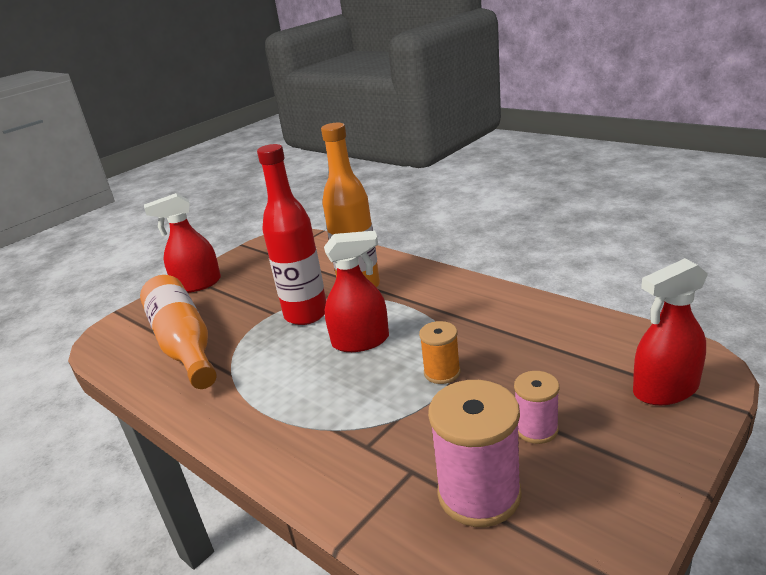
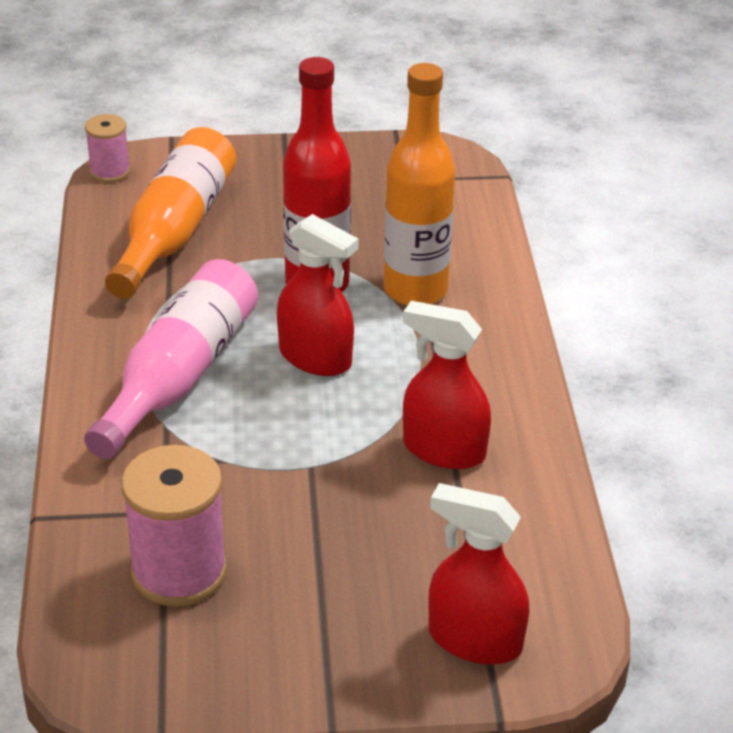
camera: 40 degrees right, 10 degrees up
(197, 284) = (279, 159): red spray bottle -> red spray bottle (443, 450)
(300, 400) = (180, 375): none -> pink bottle
(442, 372) = (326, 451): orange spool -> none
(536, 429) = (307, 568): pink spool -> pink spool (110, 172)

